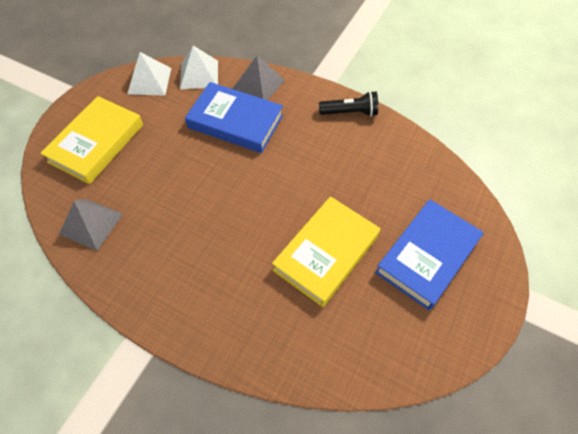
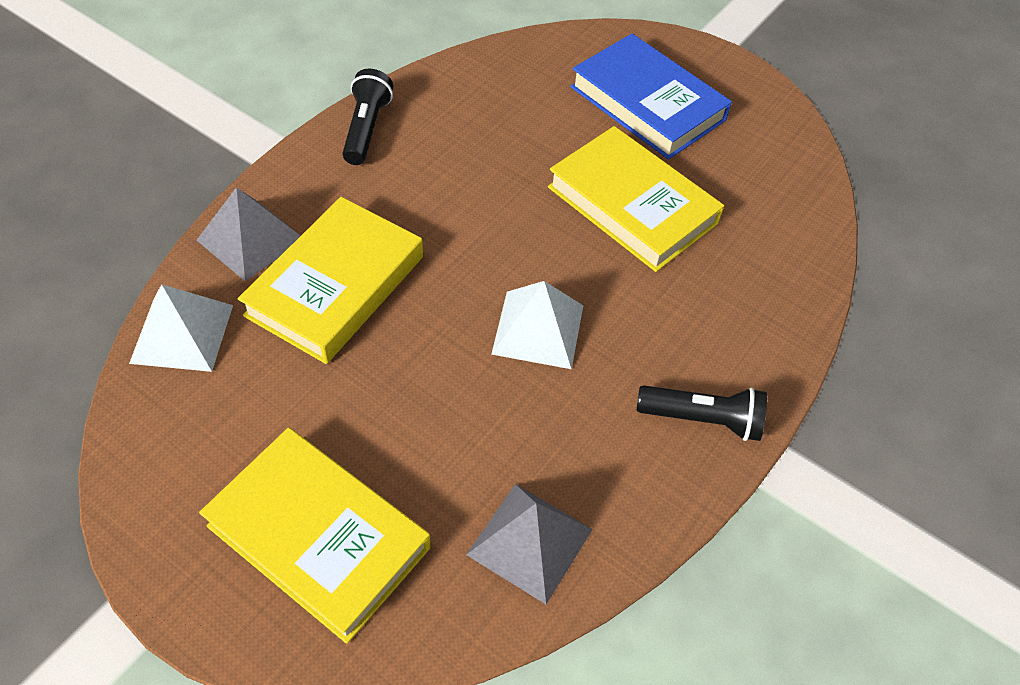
camera: 85 degrees left, 5 degrees down
(149, 81) = (162, 427): white pyramid -> white pyramid (538, 329)
(165, 302) = (702, 419): none -> black flashlight
(235, 121) = (336, 286): blue book -> yellow book

